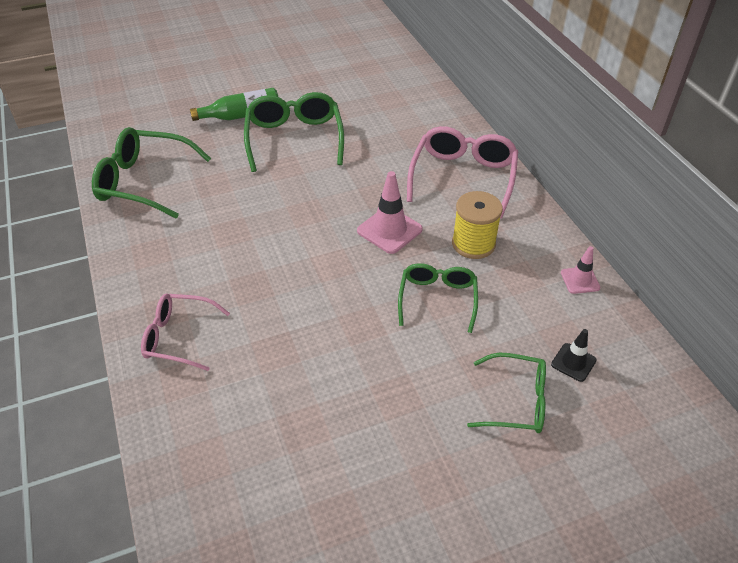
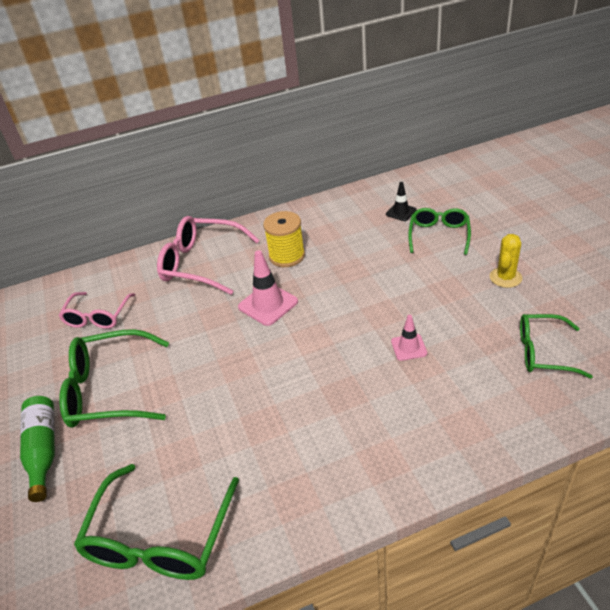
camera: 85 degrees left, 5 degrees down
(178, 337) = (416, 441): pink glasses -> pink glasses (97, 317)
(415, 467) = (505, 277): none -> yellow cactus
(437, 299) = (349, 273): green glasses -> green glasses (543, 352)
(580, 280) = (325, 207): pink traffic cone -> pink traffic cone (408, 347)

